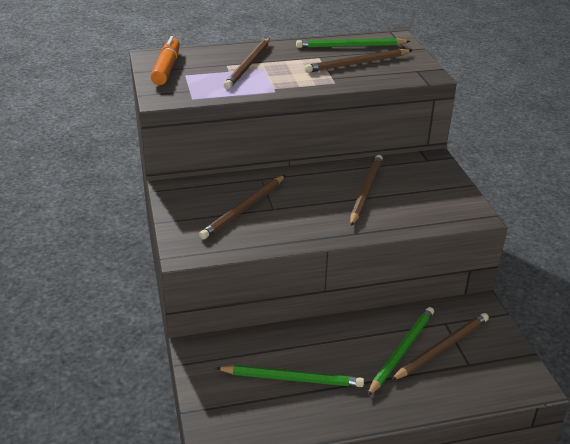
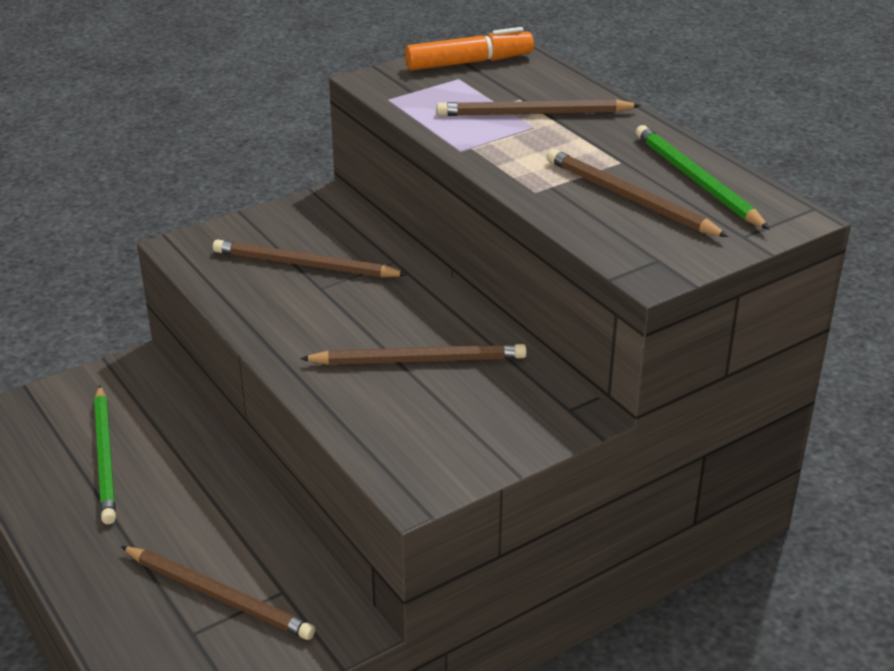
camera: 70 degrees right, 0 degrees up
(401, 351) = (195, 551): green pencil -> none

